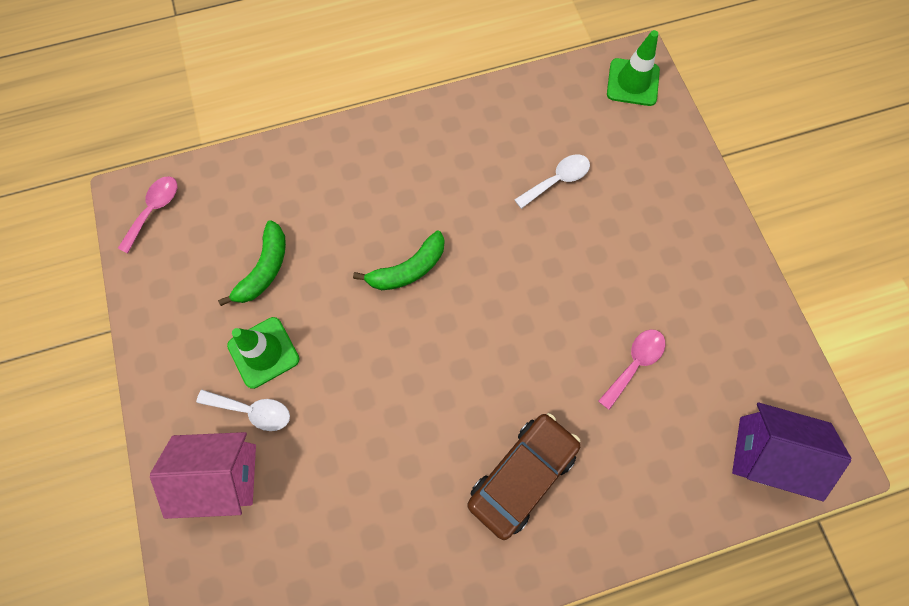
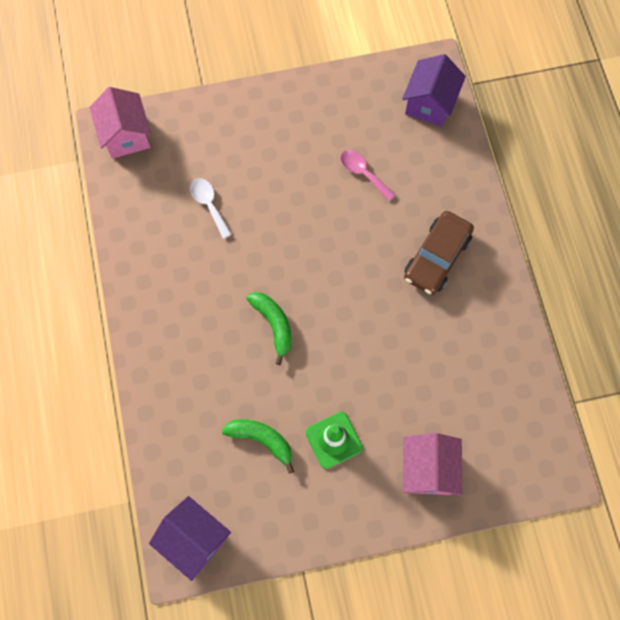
camera: 85 degrees left, 0 degrees up
(154, 210) = (194, 539): pink spoon -> purple house
(252, 410) = (380, 448): white spoon -> none
(522, 475) = (437, 257): brown car -> brown car turned 105 degrees counterclockwise
(632, 82) = (126, 135): green traffic cone -> pink house

